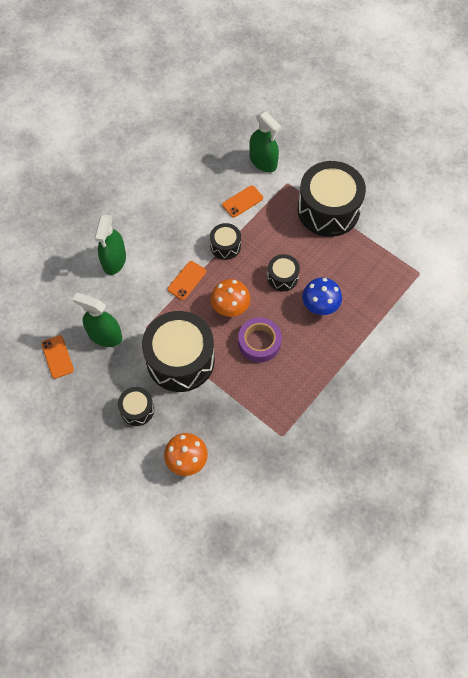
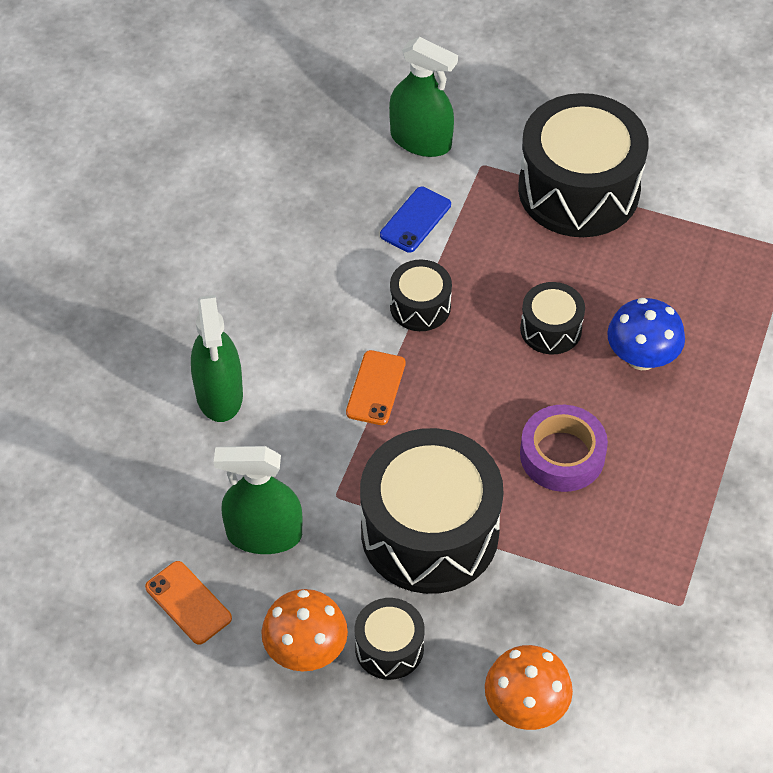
camera: 20 degrees left, 10 degrees down
(230, 307) = (479, 410): orange mushroom -> orange mushroom (306, 650)
(242, 201) = (415, 220): orange phone -> blue phone

